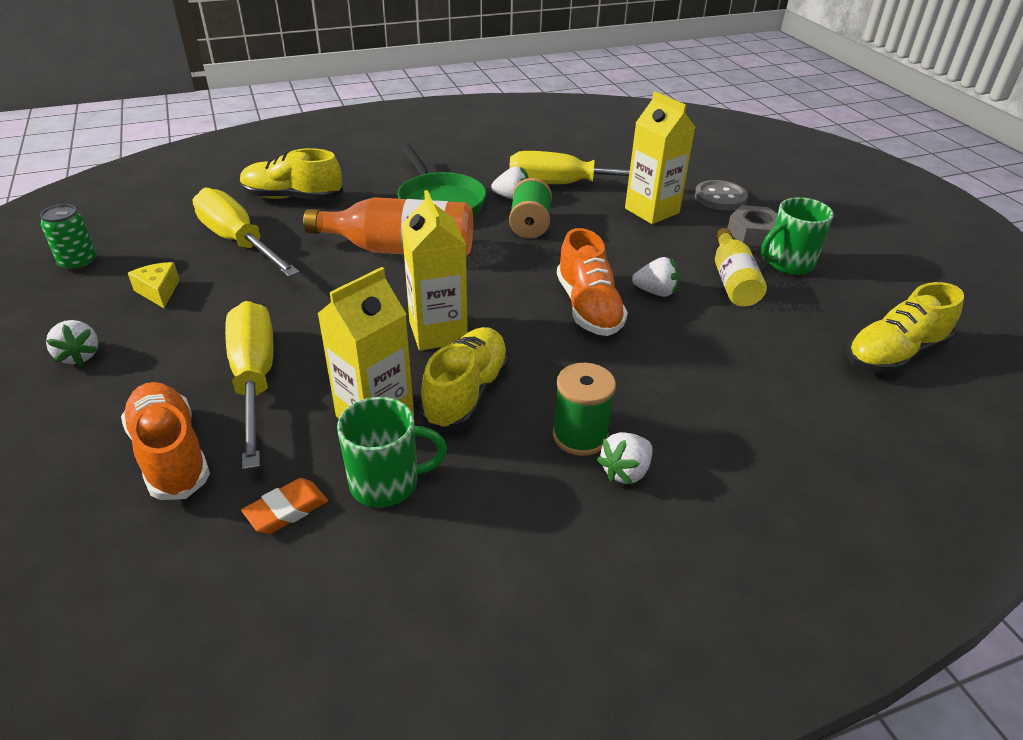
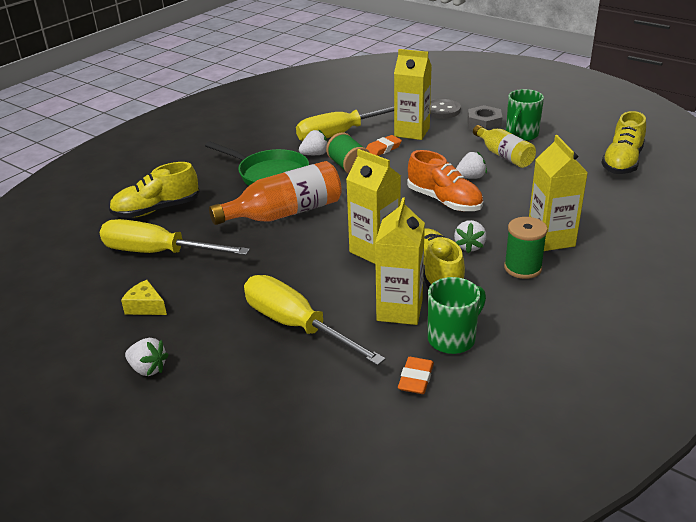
camera: 30 degrees left, 5 degrees down
(78, 263) = (48, 316): green can -> none
(171, 454) = (303, 388): orange shoe -> none
(594, 218) = (383, 149): none -> orange eraser
(625, 472) = (565, 274): white strawberry -> white strawberry (469, 246)
(663, 415) = (550, 239): none -> yellow carton

